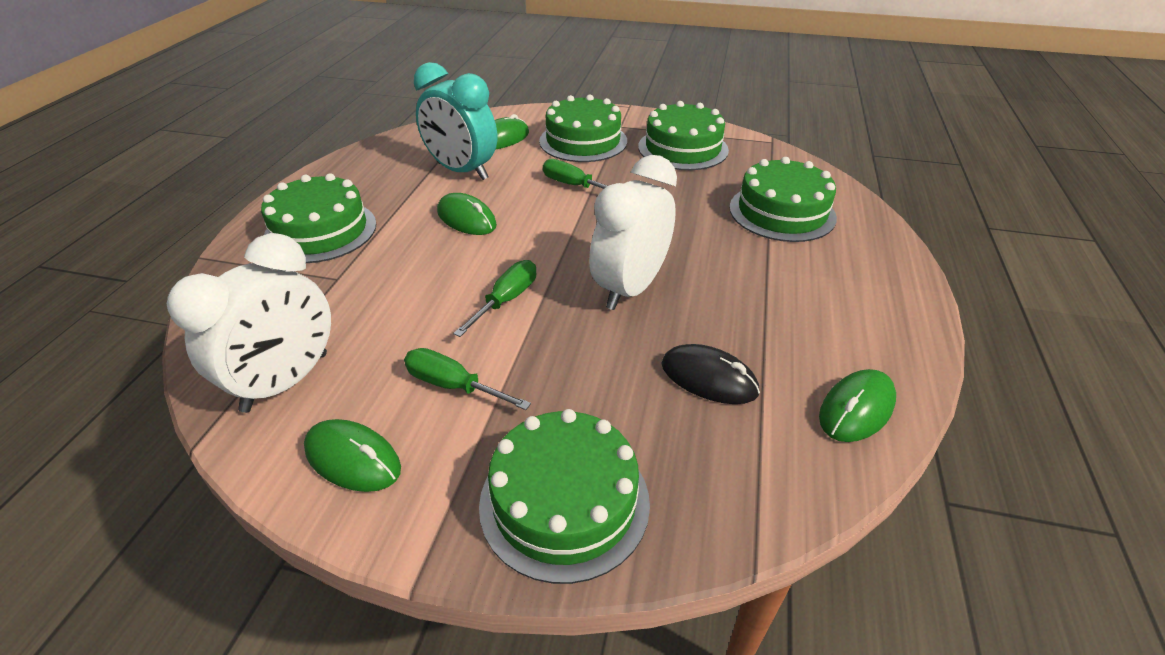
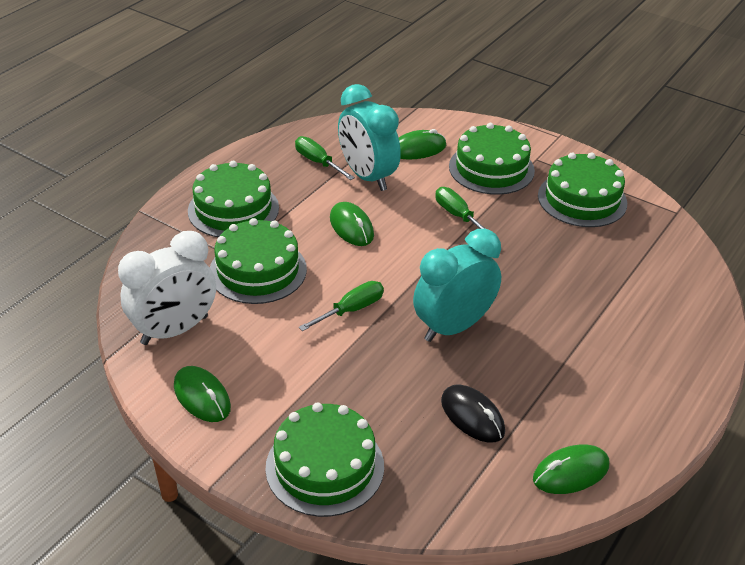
camera: 20 degrees right, 0 degrees up
(453, 386) = (285, 366): green screwdriver -> green screwdriver (318, 162)
(630, 288) = (453, 327): white clock -> turquoise clock
(782, 212) = (631, 291): green cake -> green cake (258, 270)

